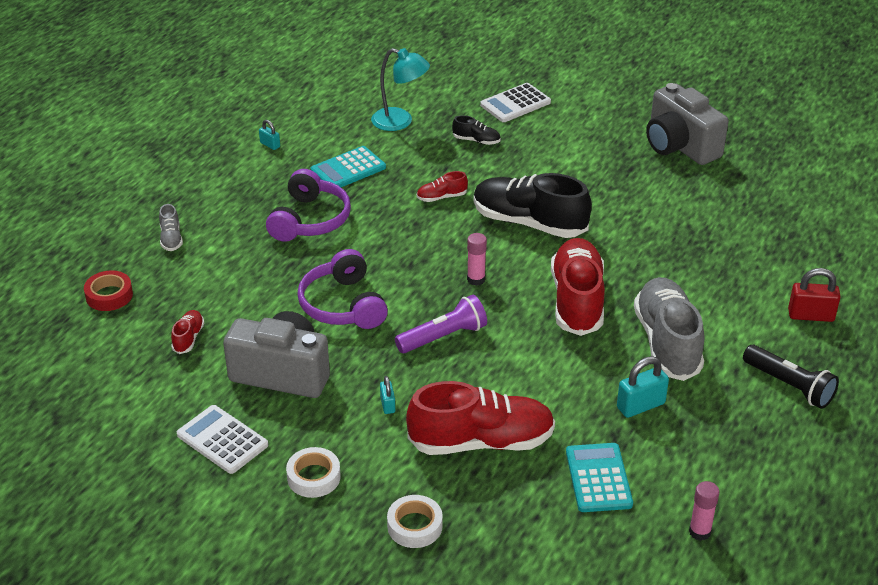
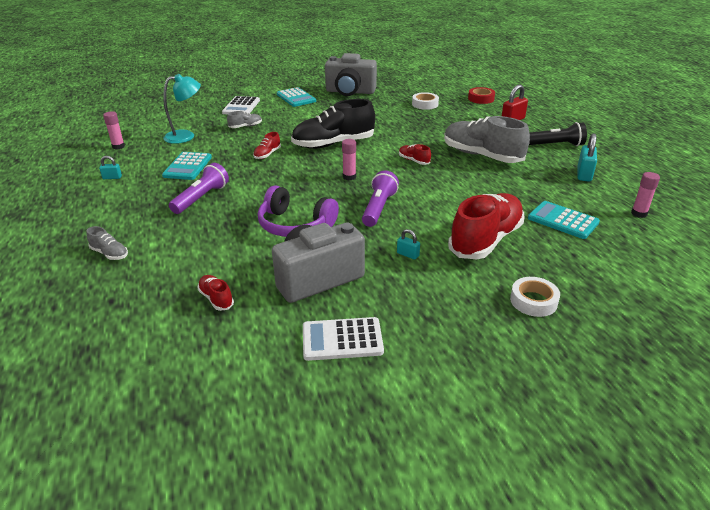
camera: 45 degrees left, 5 degrees down
(109, 295) = (106, 311): red tape -> red tape (481, 99)
(309, 220) = (201, 198): purple headphones -> purple flashlight
(313, 477) = (436, 318): white tape -> white tape (425, 104)
(322, 102) = (118, 146): none -> pink glue stick
(476, 140) = (245, 126): black shoe -> grey shoe
(577, 300) = (414, 161): red shoe -> red shoe, size x0.43
(598, 121) = (296, 98): none -> turquoise calculator
(640, 406) = (520, 183): turquoise padlock -> turquoise padlock (584, 174)

